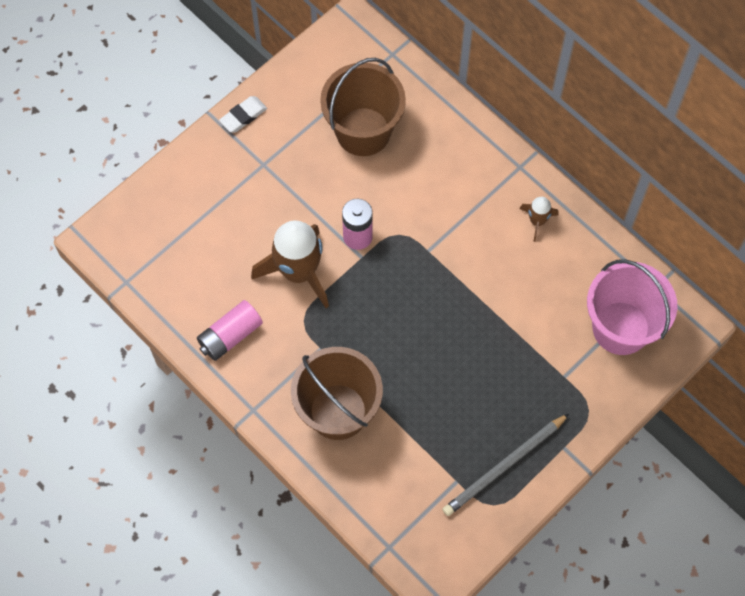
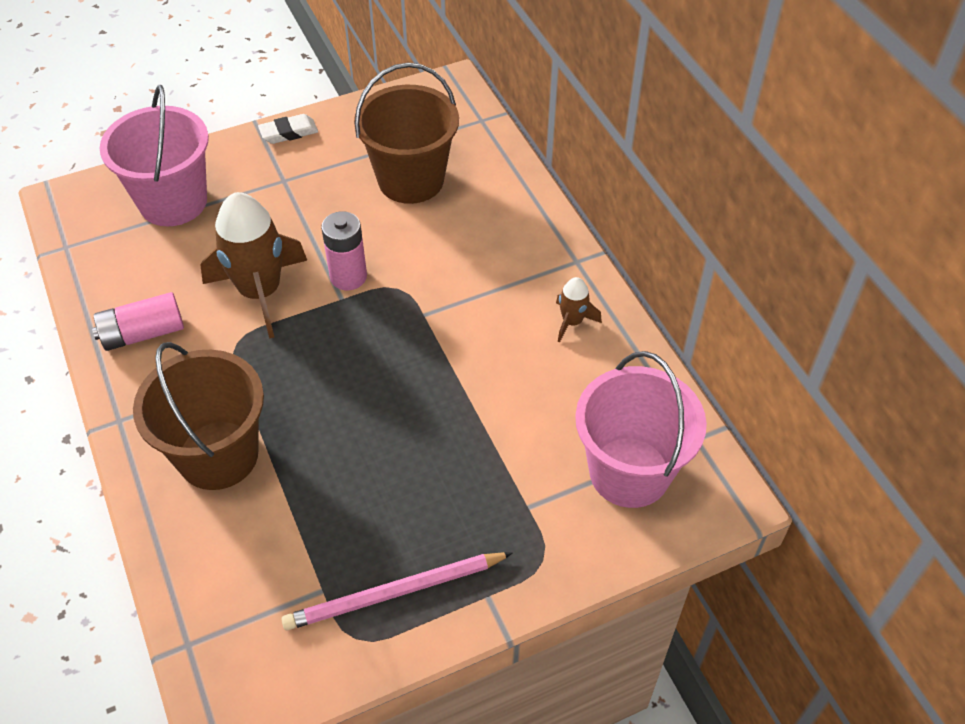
camera: 20 degrees right, 15 degrees down
(187, 213) = (173, 202): none -> pink bucket
(504, 466) = (394, 593): grey pencil -> pink pencil

